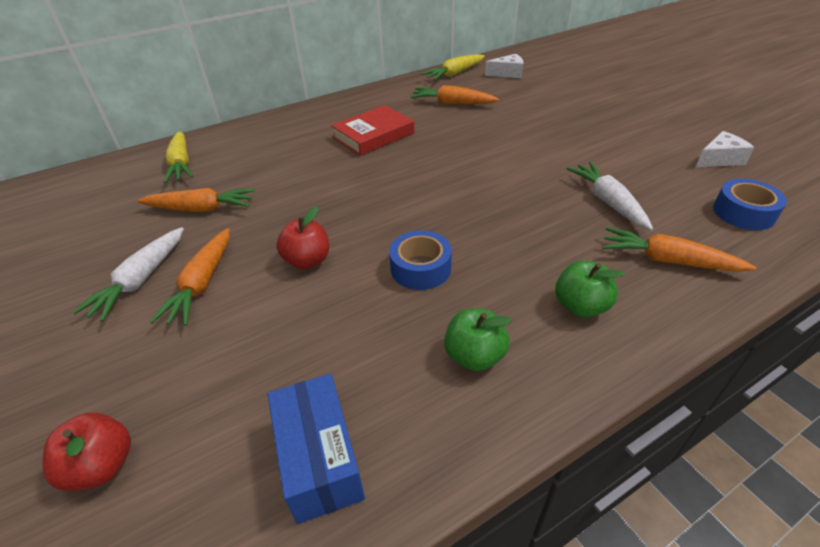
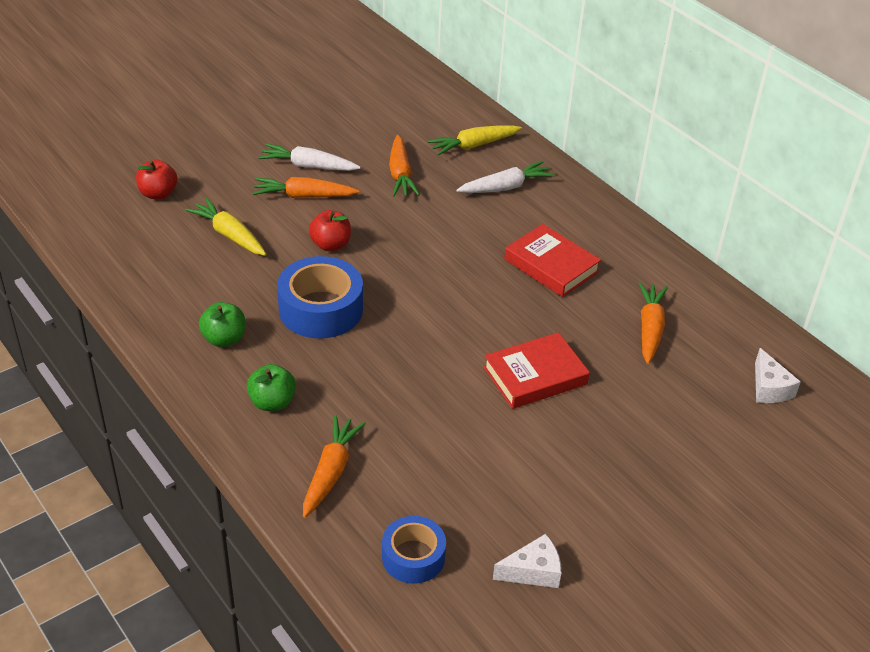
camera: 80 degrees right, 0 degrees up
(320, 458) = (152, 273): blue box -> none
(420, 268) = (321, 309): blue tape -> blue tape, size x1.61
(454, 74) = (751, 331): yellow carrot -> yellow carrot (230, 235)
(509, 149) = (535, 376): none -> red book
(608, 202) = (427, 445): white carrot -> white carrot (505, 187)
(719, 159) = (533, 571): white cheese -> white cheese turned 75 degrees counterclockwise

